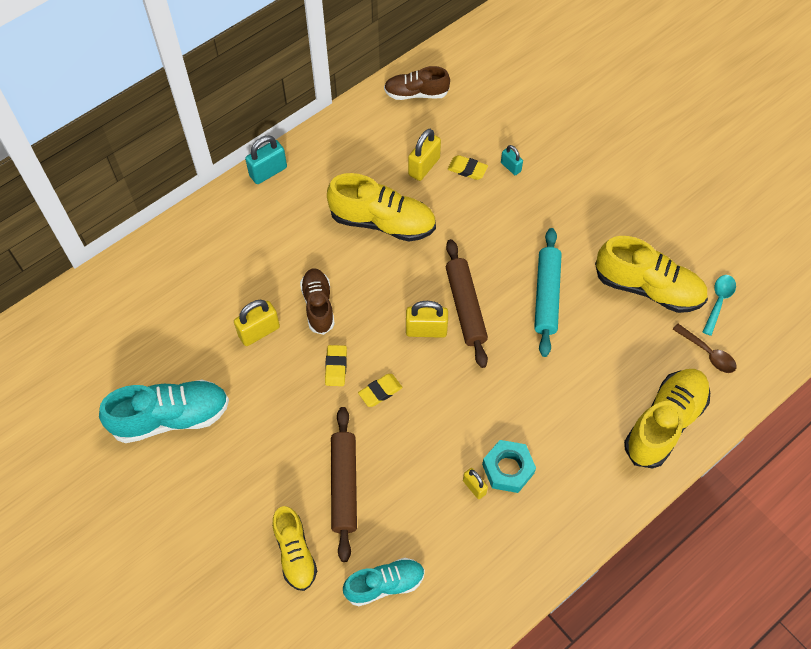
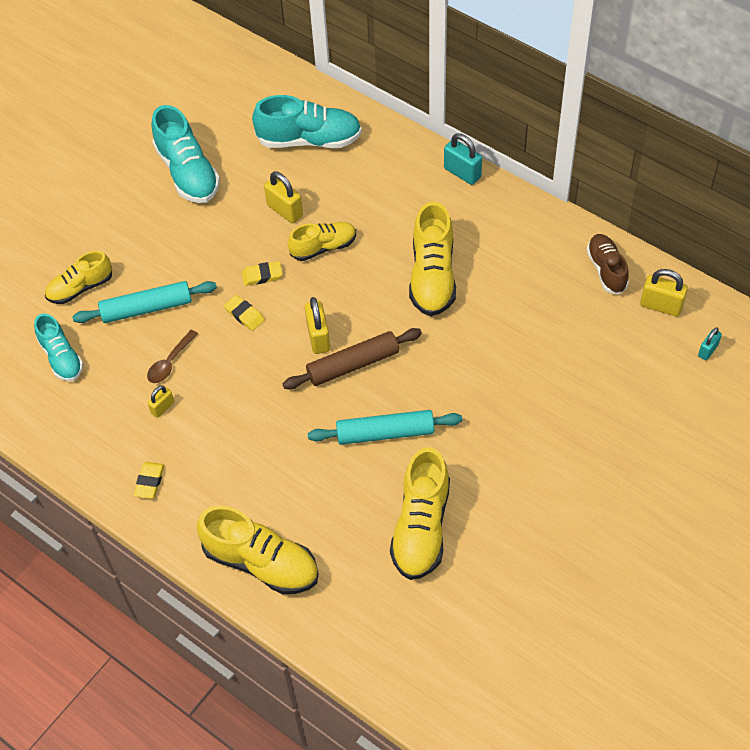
camera: 80 degrees right, 5 degrees down
(173, 292) = (309, 140): none -> turquoise shoe
(318, 305) = (323, 247): brown shoe -> yellow shoe
(344, 485) = (147, 308): brown rolling pin -> turquoise rolling pin
(424, 166) = (512, 296): yellow padlock -> yellow padlock (661, 306)
(467, 169) = (522, 334): yellow eraser -> yellow eraser (149, 482)
(508, 469) = (185, 432): turquoise nut -> none
(510, 167) = (539, 373): turquoise padlock -> turquoise padlock (707, 350)
(708, 353) = (354, 596): brown spoon -> brown spoon (170, 362)
(718, 301) = (423, 601): turquoise spoon -> none

